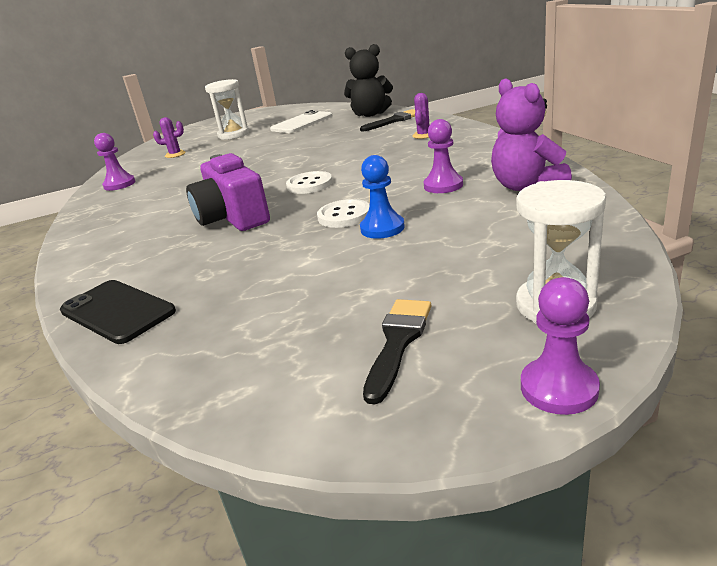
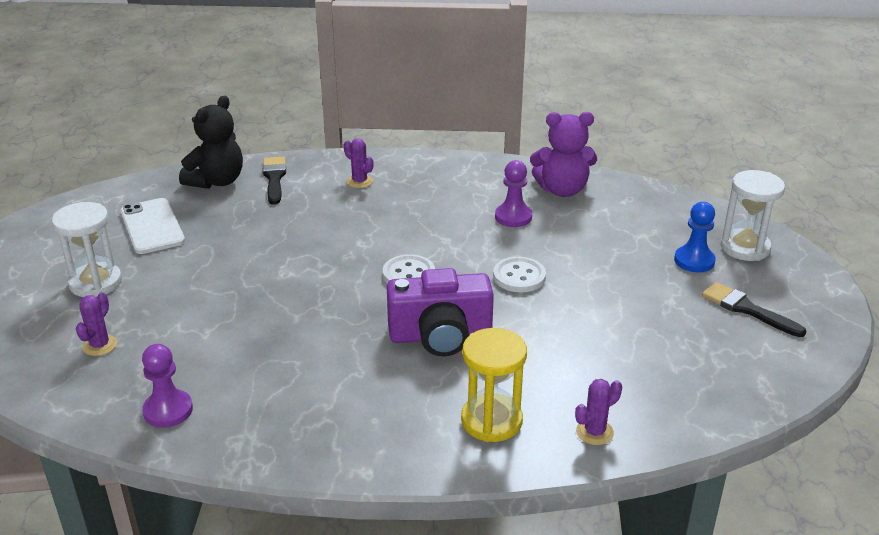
camera: 70 degrees left, 5 degrees up
(117, 311) = (594, 432): black phone -> purple cactus
(126, 266) = (491, 421): none -> yellow hourglass
(382, 228) = (569, 267): blue pawn -> blue pawn (694, 261)
(558, 388) = (822, 277): purple pawn -> none

